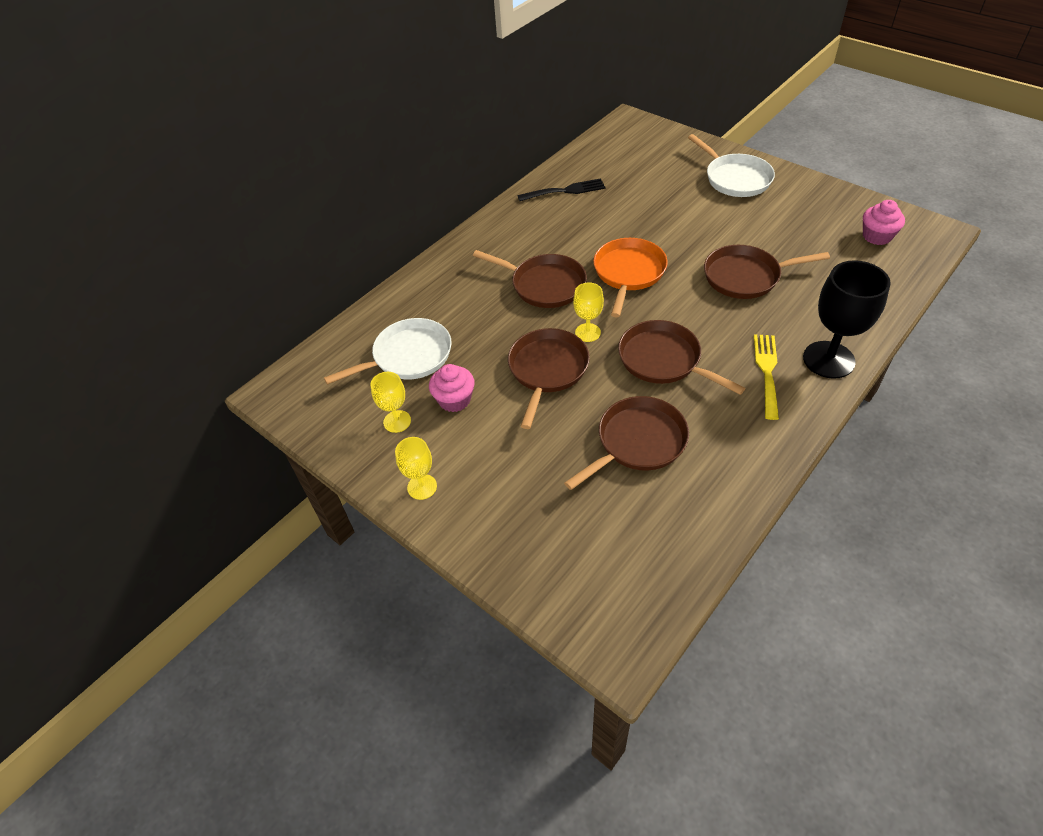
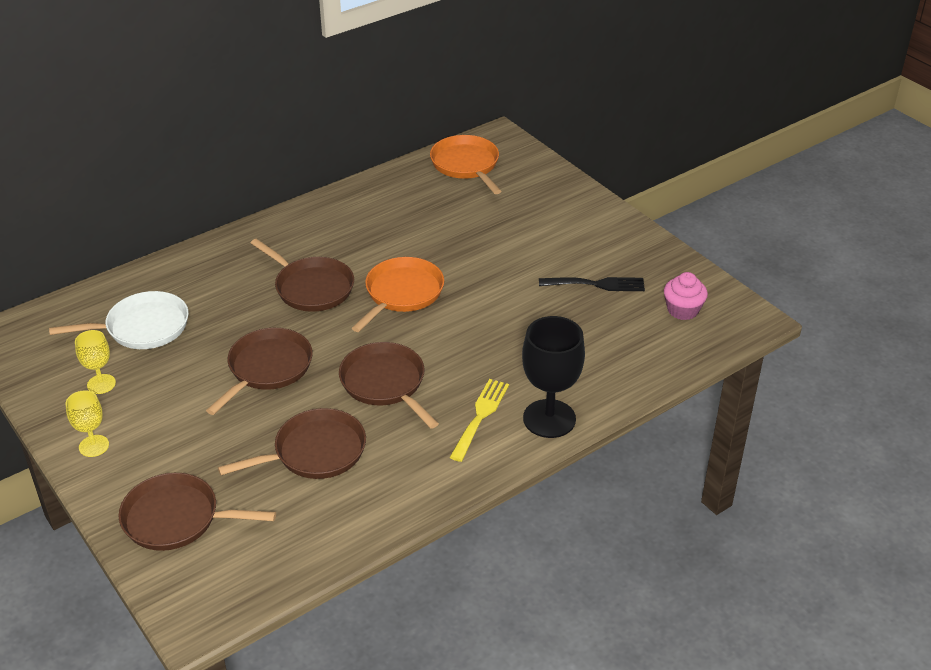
camera: 10 degrees right, 10 degrees down
(454, 400) = (165, 376): pink cupcake -> none
(565, 191) = (387, 198): black fork -> black fork (597, 284)
(587, 332) = (327, 342): yellow goblet -> none
(616, 149) = (466, 165): none -> orange pan
(735, 178) = (572, 220): white pan -> none
(745, 276) = (518, 322): brown pan -> brown pan (177, 518)

